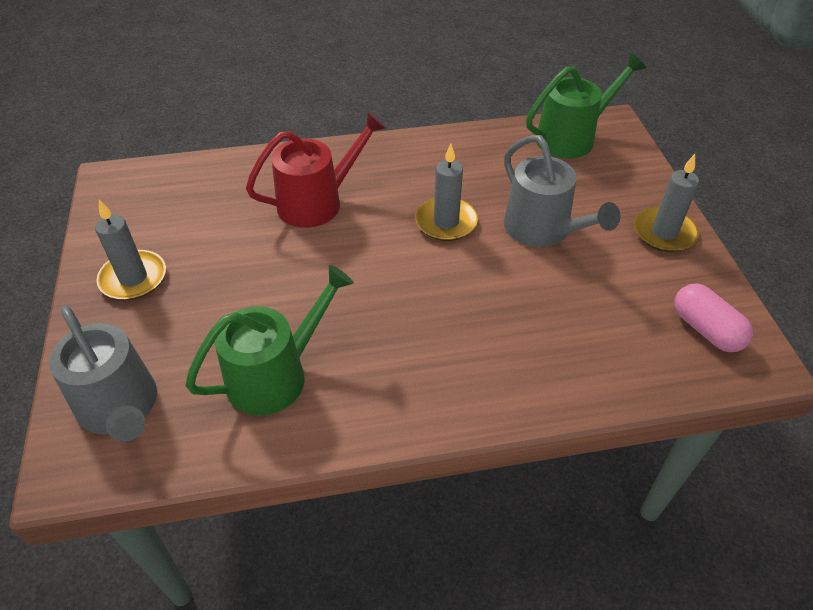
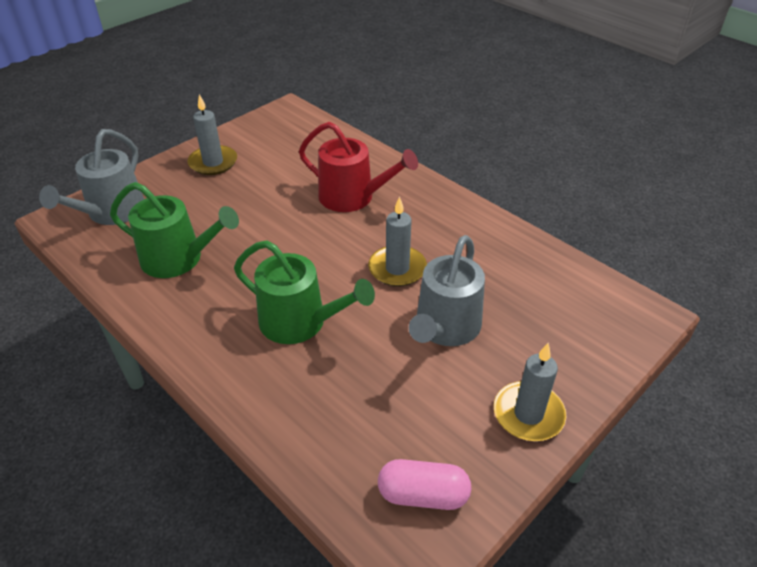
camera: 55 degrees right, 5 degrees down
(571, 137) = (591, 296): green watering can -> green watering can (300, 322)
(706, 329) = (423, 495): pink capsule -> pink capsule turned 75 degrees clockwise

